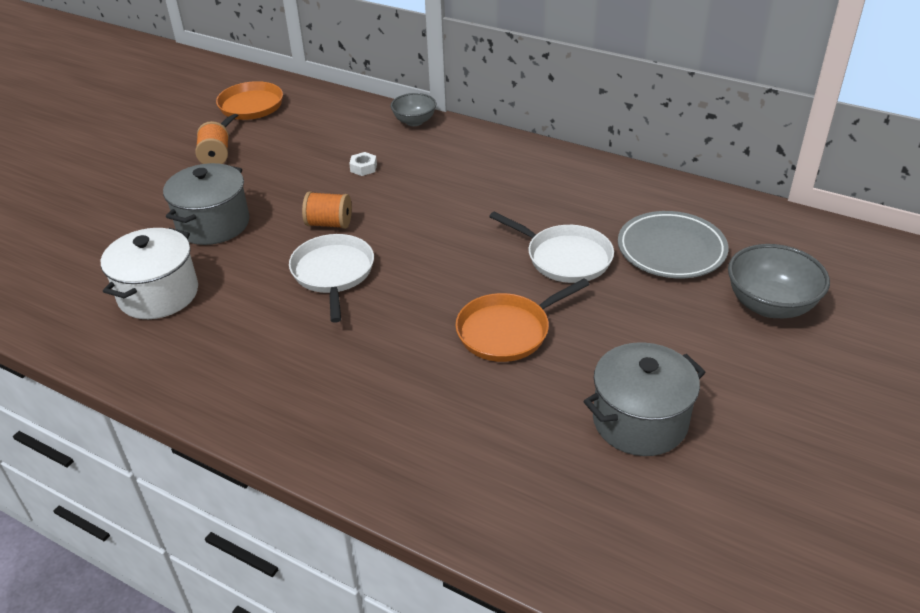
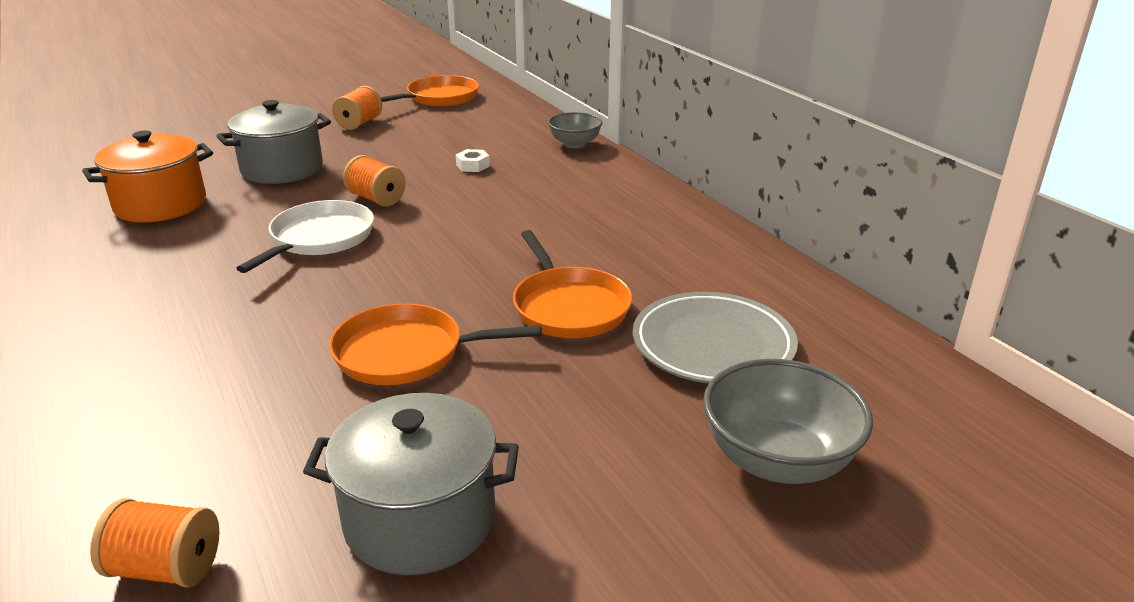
camera: 30 degrees right, 10 degrees down
(158, 294) = (160, 205): white pot -> orange pot
(544, 513) = (166, 568): none -> orange spool
(565, 258) = (569, 307): white pan -> orange pan

